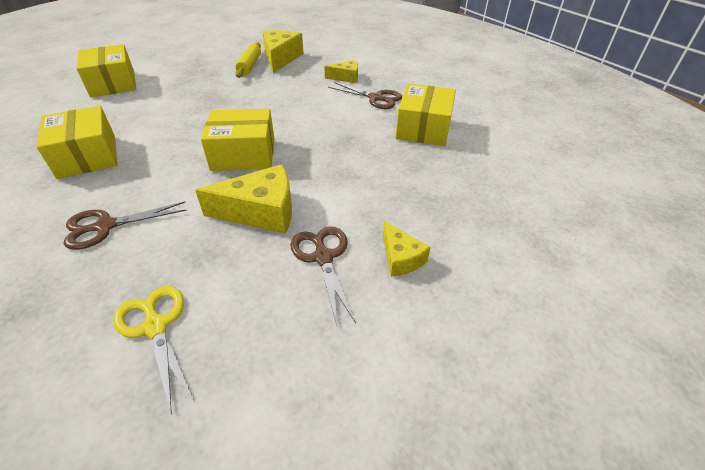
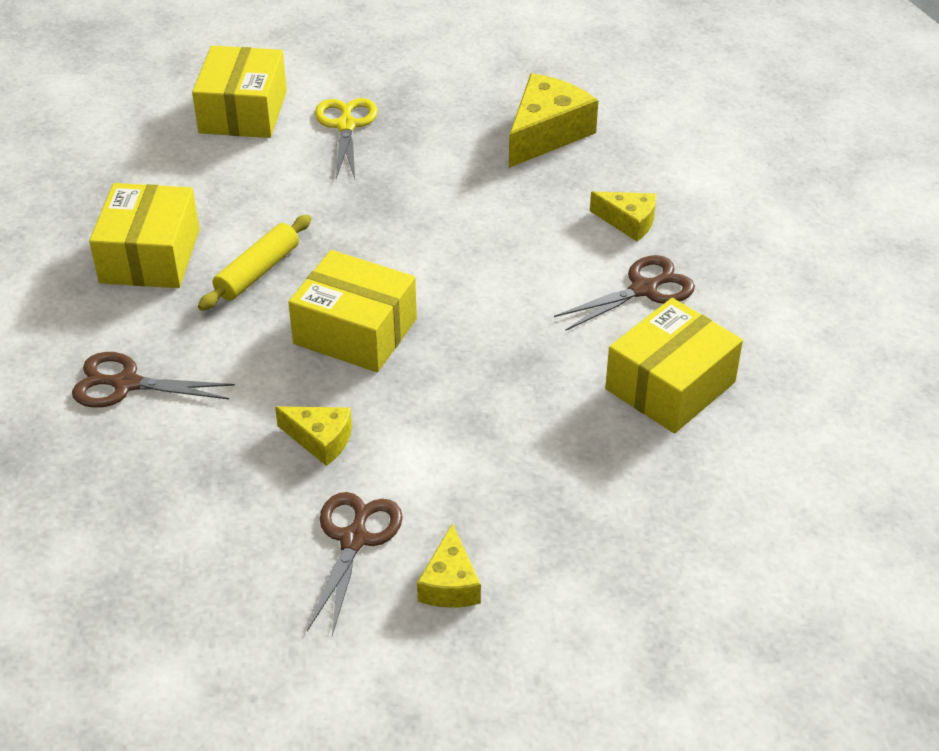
camera: 30 degrees right, 0 degrees up
(156, 327) = (123, 541): yellow scissors -> yellow scissors (346, 126)
(249, 65) = (479, 135): yellow rolling pin -> yellow rolling pin (257, 272)
(261, 212) = (320, 440): yellow cheese -> yellow cheese, size x0.58
(375, 98) = (643, 289): brown scissors -> brown scissors turned 90 degrees counterclockwise

